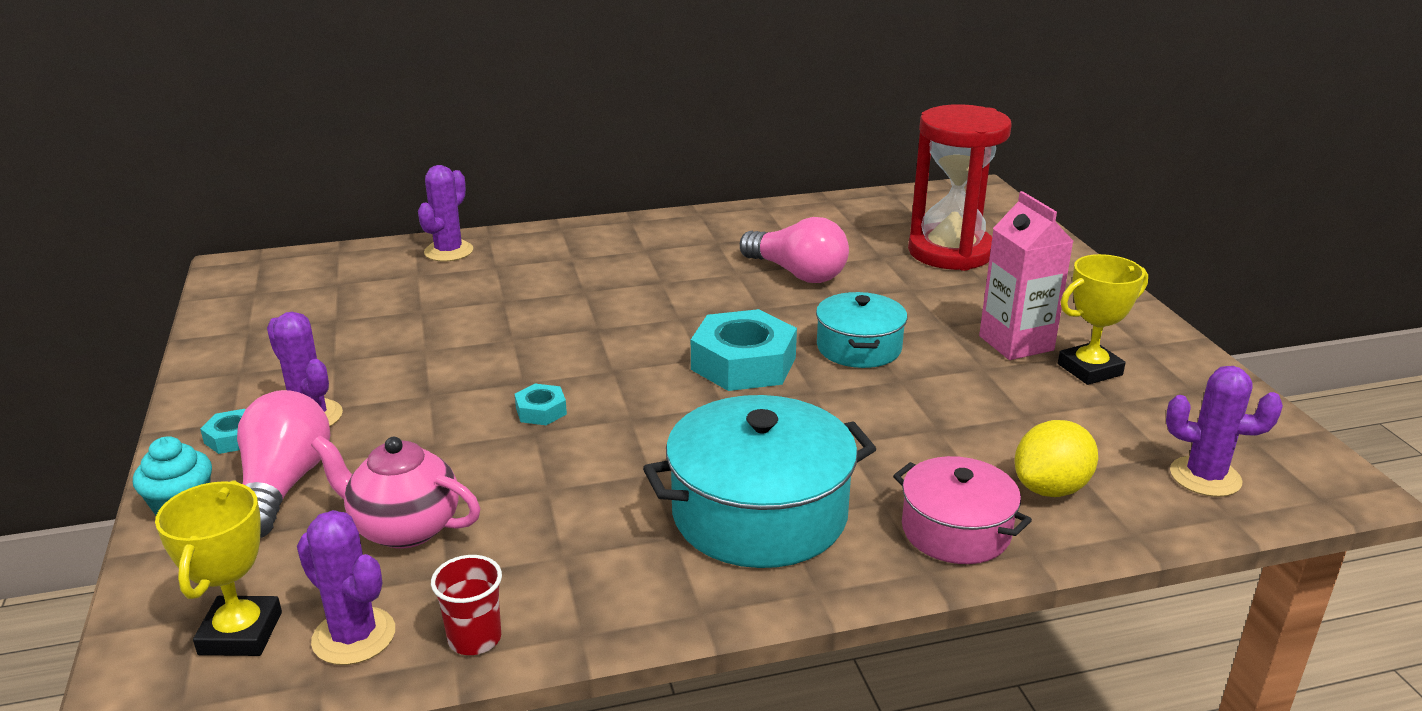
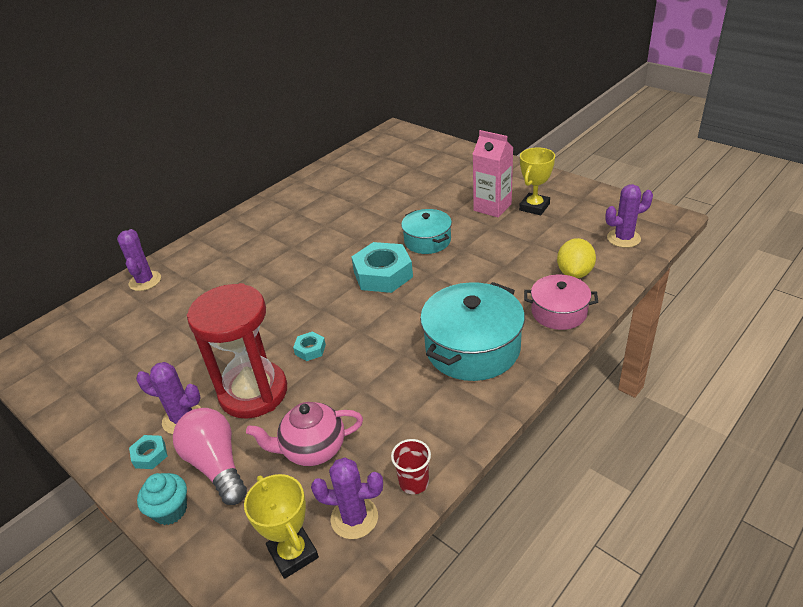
camera: 30 degrees left, 10 degrees up
(797, 273) = (356, 212): pink light bulb -> none
(950, 252) = (416, 170): red hourglass -> red hourglass (253, 392)

